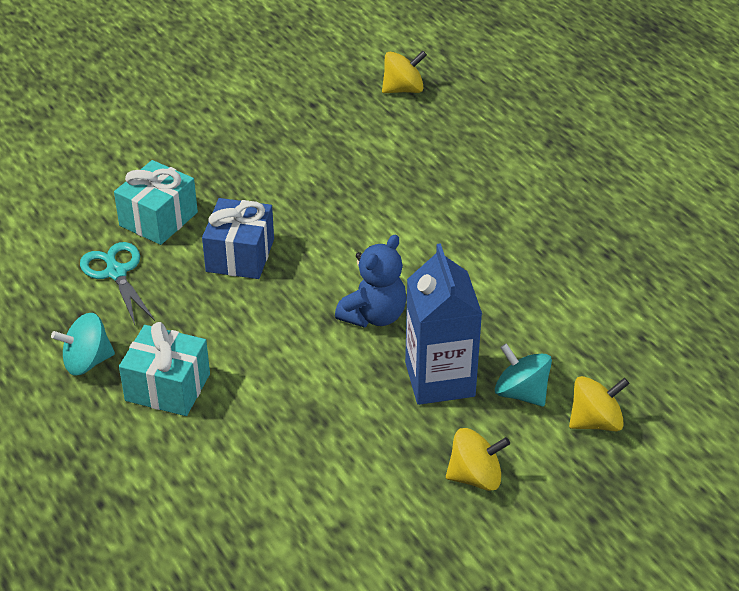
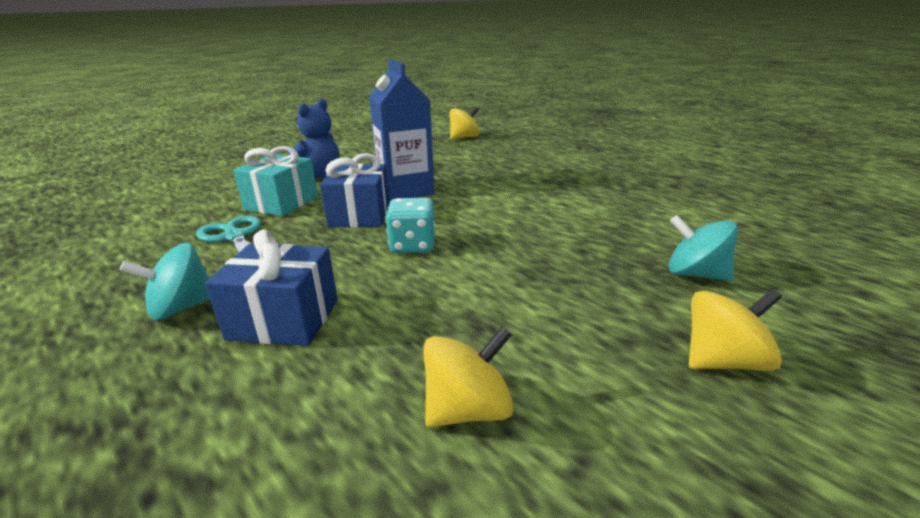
camera: 10 degrees left, 15 degrees down
(167, 387) = (284, 319): turquoise gift -> blue gift
(284, 314) = (413, 245): none -> turquoise dice
(374, 315) = (503, 237): blue teddy bear -> blue teddy bear (319, 175)
(440, 379) = (601, 274): blue carton -> blue carton (406, 190)
(595, 421) = (797, 287): yellow spinning top -> yellow spinning top (468, 409)

